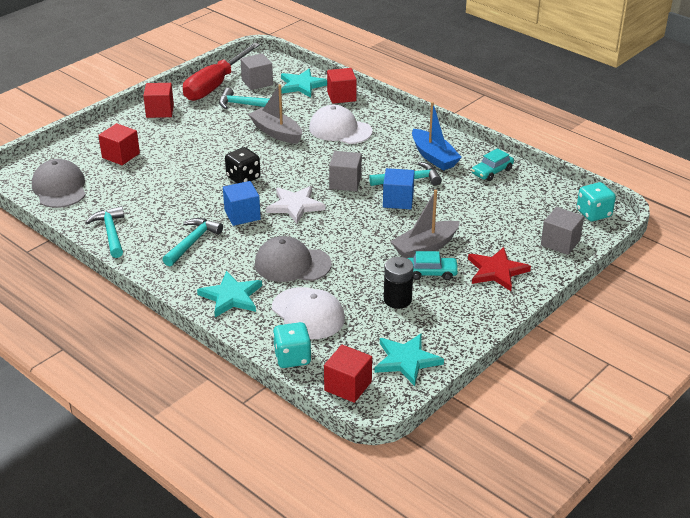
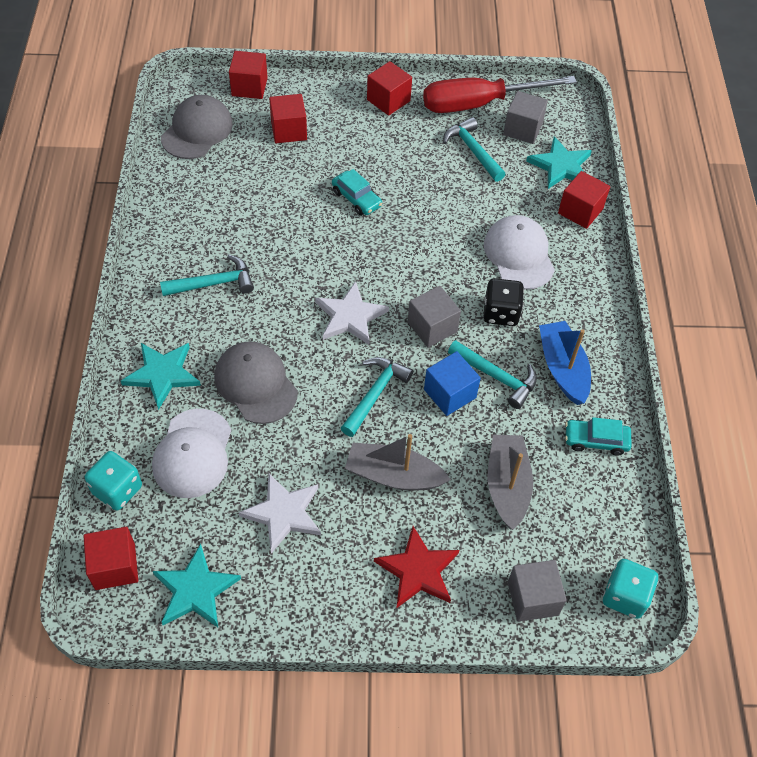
camera: 45 degrees right, 20 degrees up
(60, 151) = (249, 87): none -> red cube
(111, 233) = (169, 216): turquoise hammer -> turquoise hammer (375, 394)
(242, 215) = (292, 287): blue cube -> none
(243, 178) = (351, 242): black dice -> black dice (501, 313)
(276, 132) = (454, 209): grey boat -> grey boat (507, 486)
(397, 300) = (283, 513): black battery -> white star
(431, 273) = (356, 511): turquoise car -> turquoise car (356, 198)
(434, 157) = (562, 368): blue boat -> blue boat turned 150 degrees clockwise

